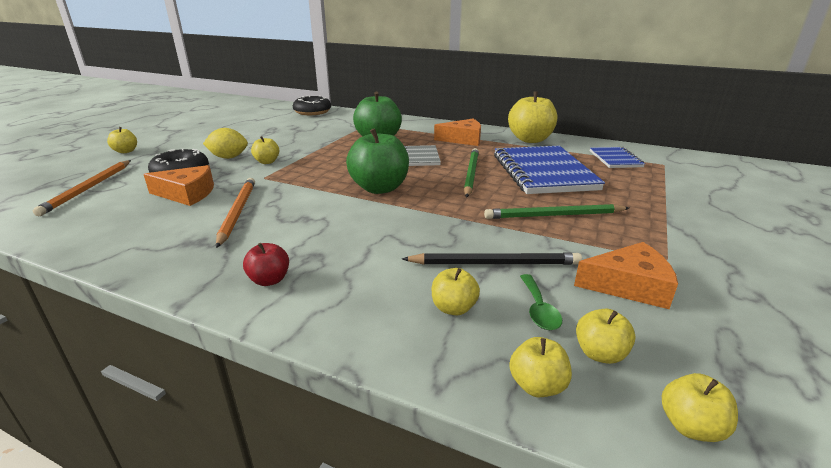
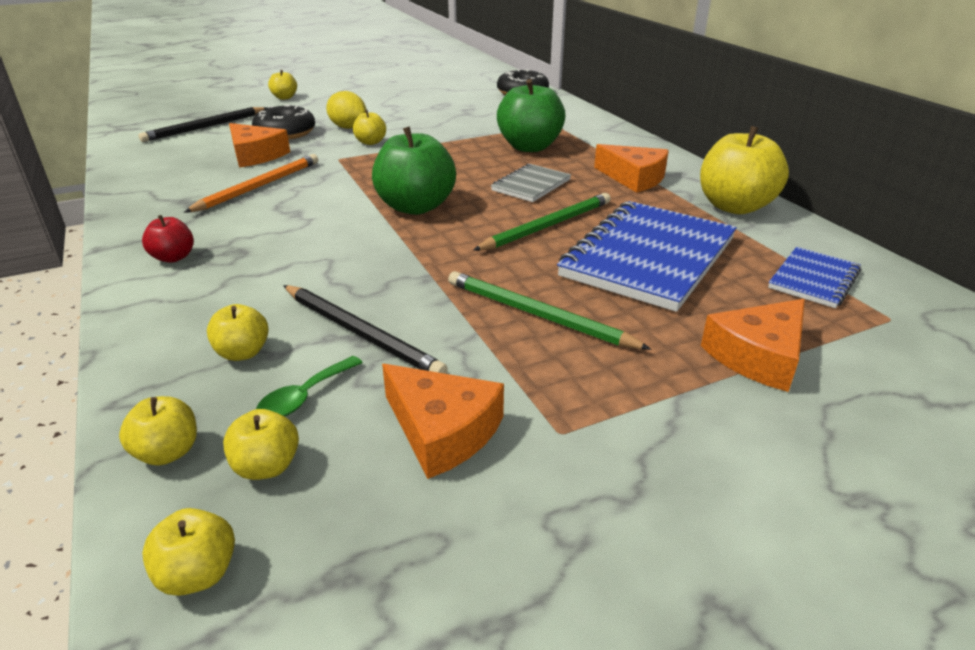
camera: 40 degrees right, 5 degrees up
(88, 188) = (205, 127): orange pencil -> black pencil
(658, 195) = (758, 356): none -> orange cheese

